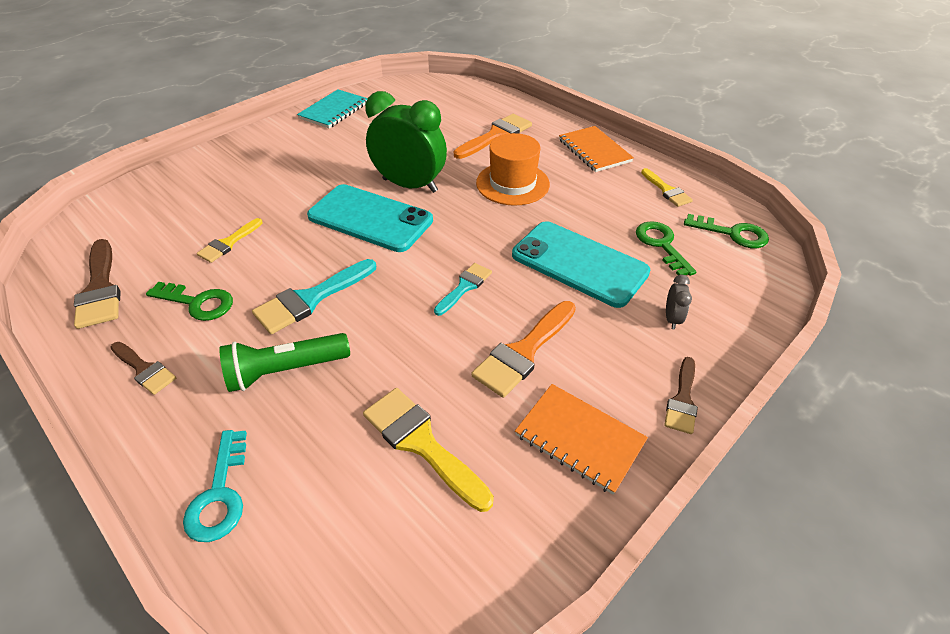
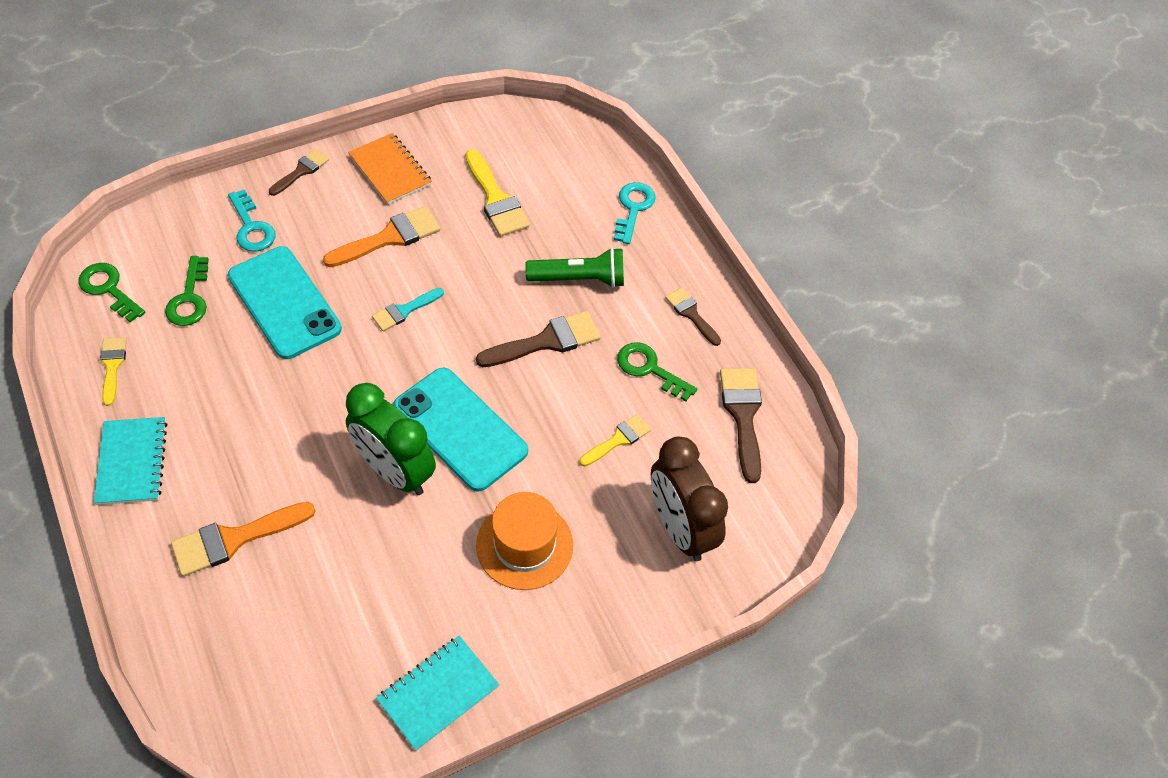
camera: 165 degrees left, 10 degrees up
(174, 204) = (680, 528): none -> brown clock
(311, 299) = (546, 341): turquoise brush -> brown brush
(512, 183) = (274, 434): orange hat -> orange hat (524, 545)
(594, 151) = (132, 462): orange notebook -> turquoise notebook
(671, 318) = (251, 227): grey clock -> turquoise key

